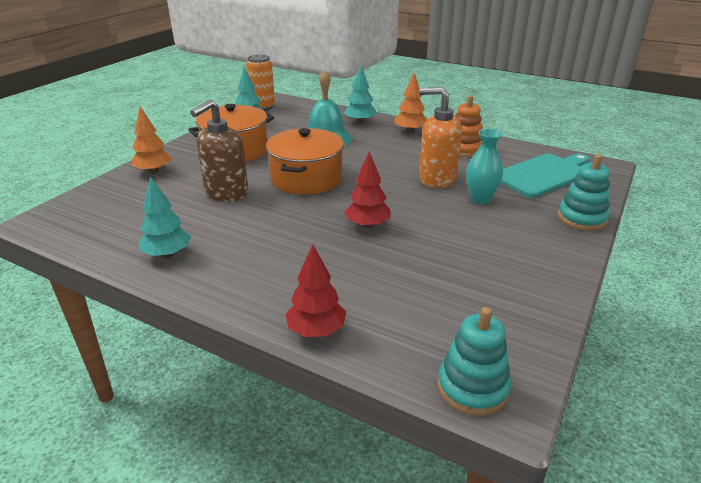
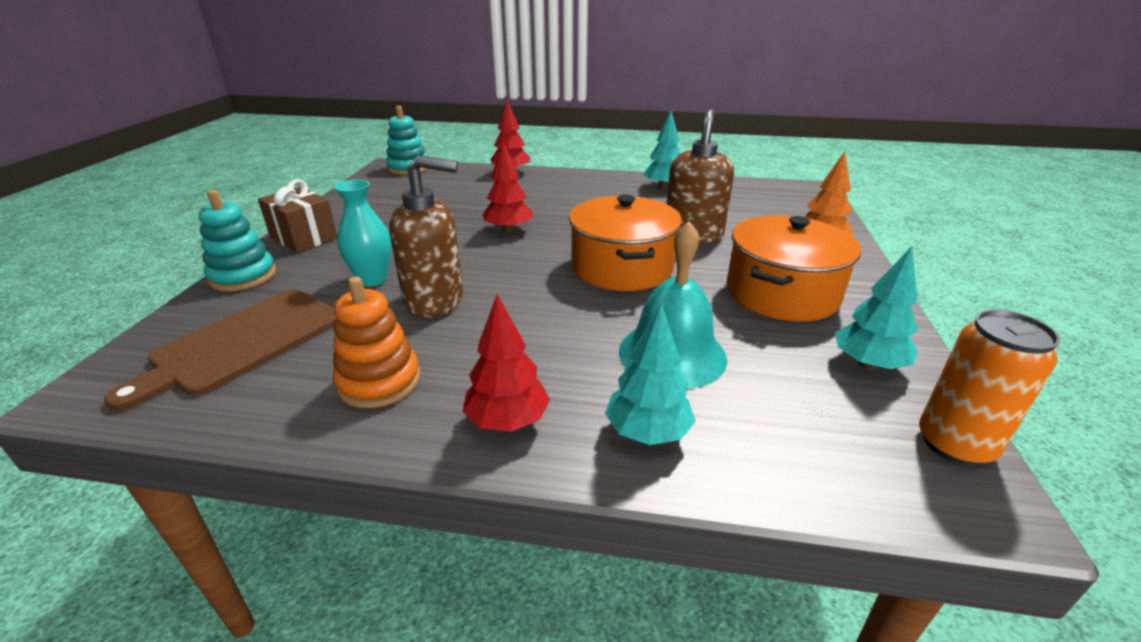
camera: 160 degrees right, 0 degrees up
(410, 131) = (508, 421): orange tree -> red tree
(437, 179) = (435, 300): orange soap dispenser -> brown soap dispenser
(543, 174) = (243, 343): turquoise cutting board -> brown cutting board
(558, 252) = (304, 238): none -> brown gift

